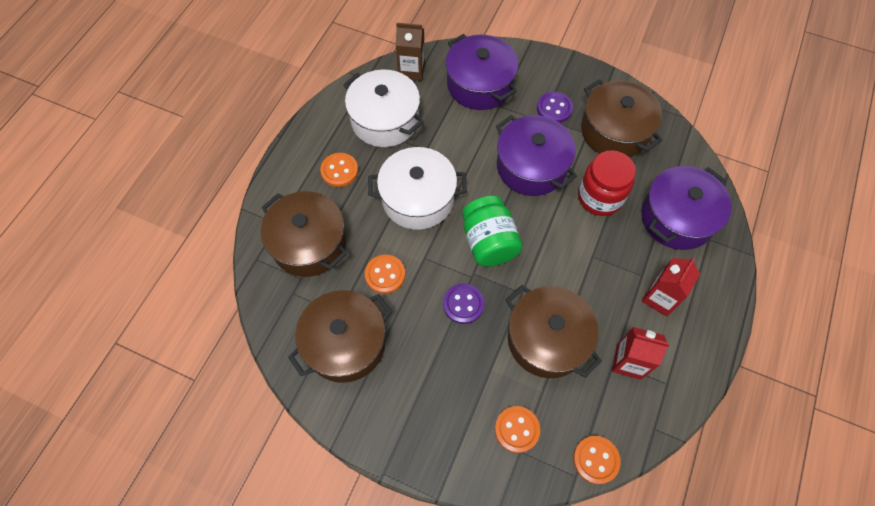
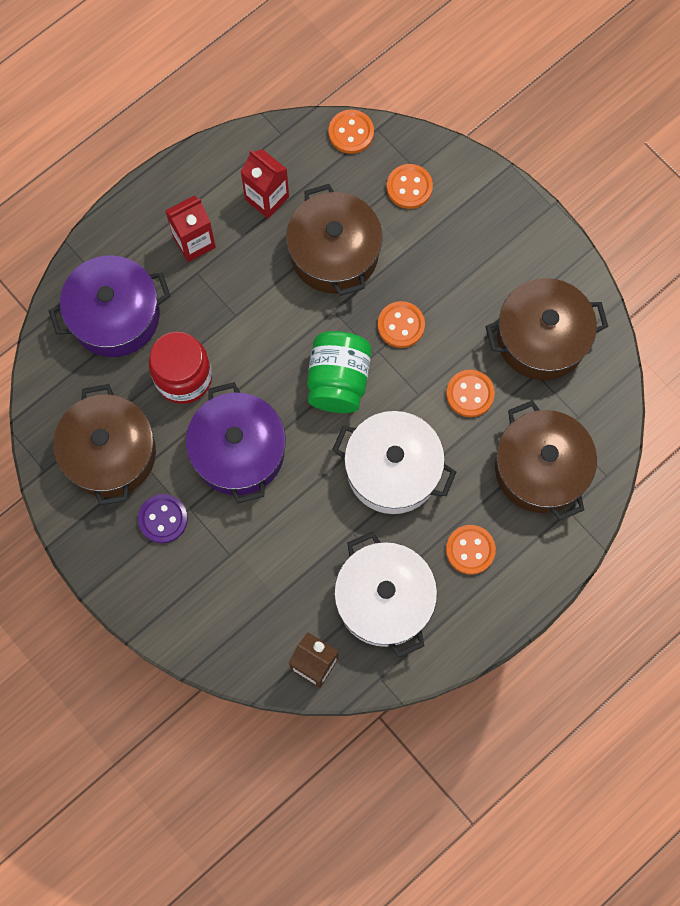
camera: 155 degrees left, 10 degrees up
(463, 304) = (401, 325): purple button -> orange button
(480, 84) = (236, 599): purple pot -> none

